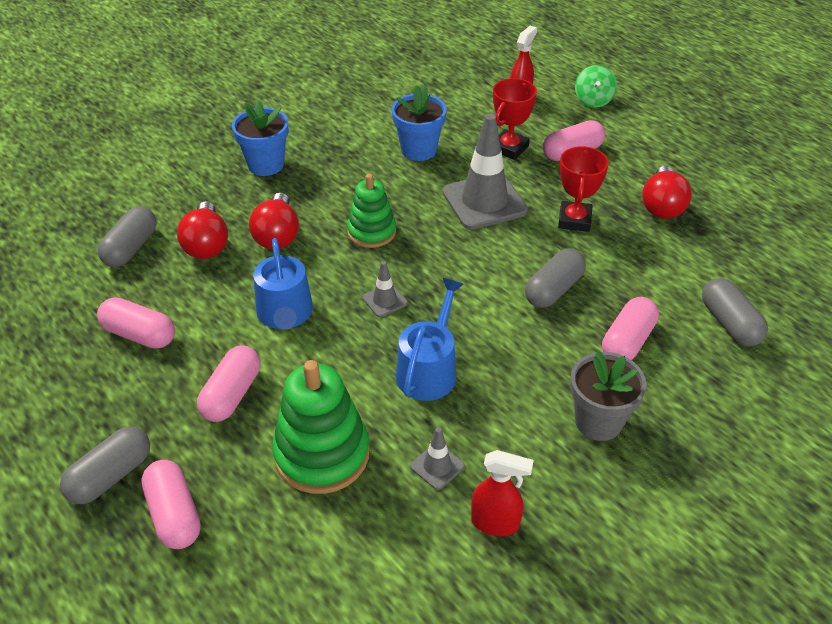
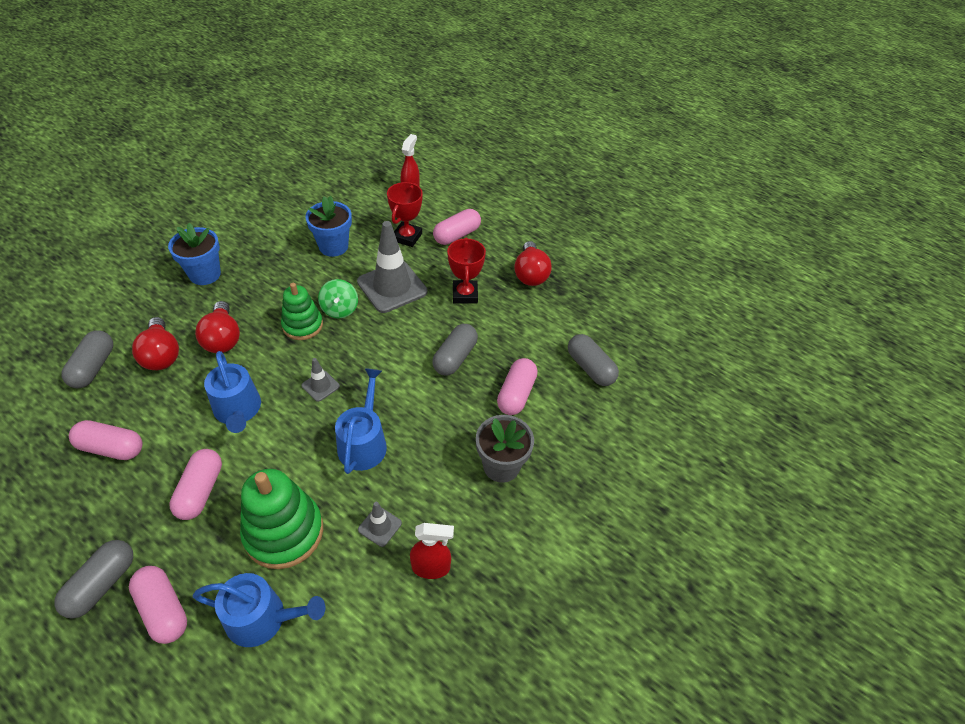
camera: 15 degrees left, 5 degrees up
(285, 544) = (263, 618): none -> blue watering can
(593, 100) = (468, 188): green spinning top -> green spinning top (340, 309)

